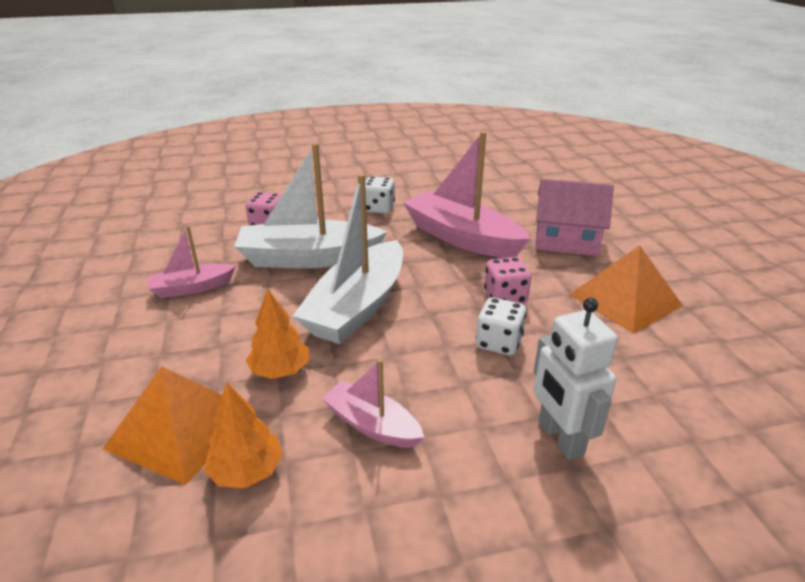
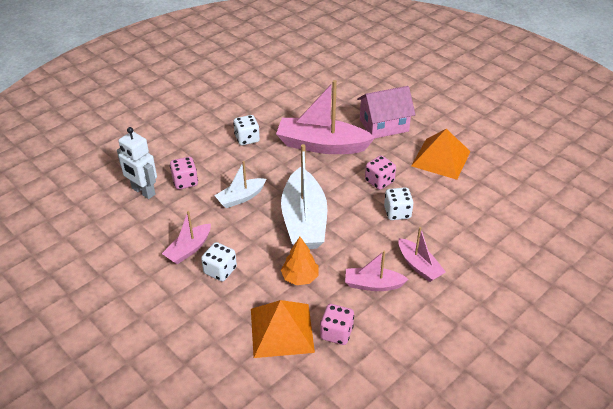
camera: 30 degrees left, 10 degrees up
(196, 323) = (220, 270): none -> white dice
(247, 471) = (336, 333): orange tree -> pink dice
(309, 258) = (241, 198): white boat -> white boat, size x0.53
(471, 429) = (419, 266): none -> pink boat
(560, 438) = (459, 253): white robot -> white robot (143, 191)

